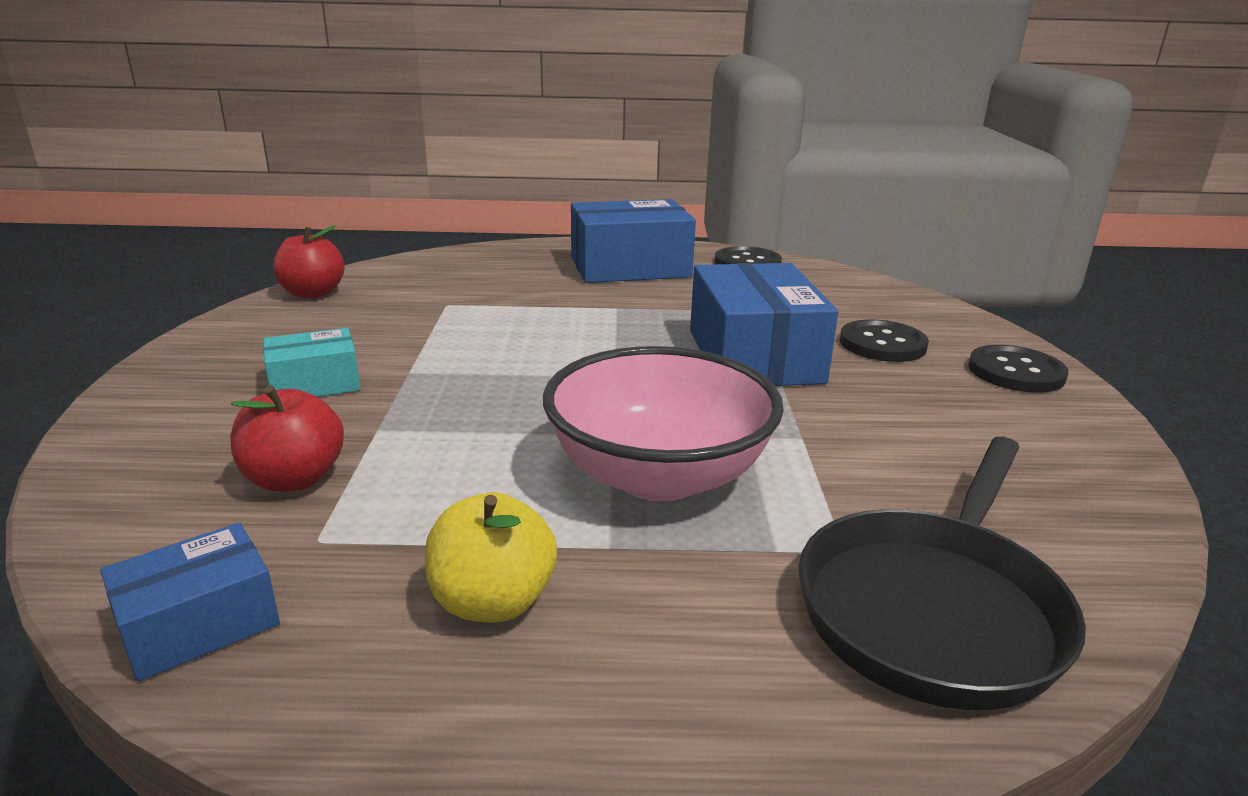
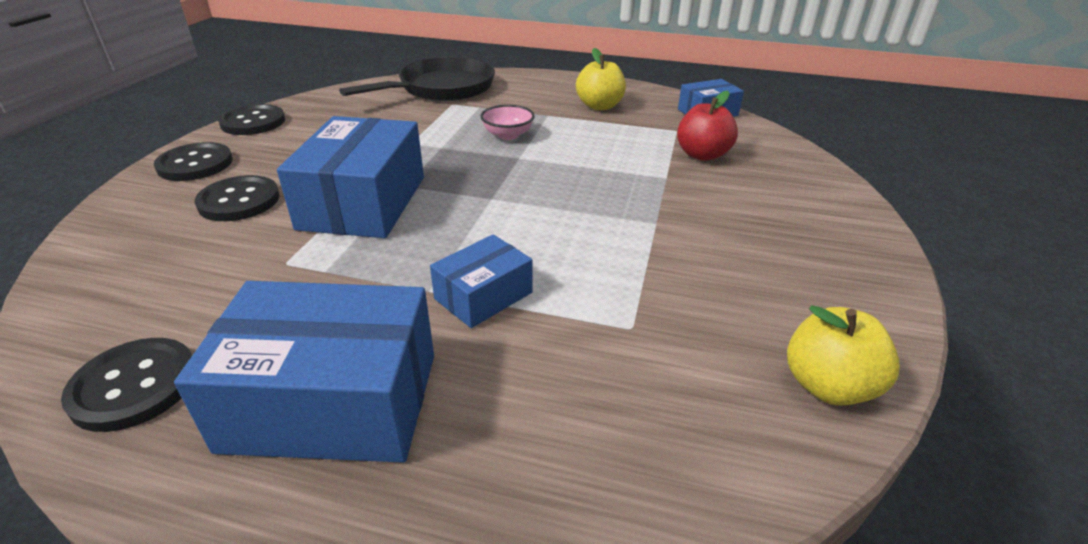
camera: 165 degrees left, 10 degrees up
(313, 293) = (827, 386): red apple -> yellow apple
(315, 384) = (729, 219): turquoise box -> none
(570, 308) = (483, 296): none -> blue box
(658, 475) = (508, 135): pink bowl -> pink bowl, size x0.44
(1101, 442) = (253, 122): none -> black button

